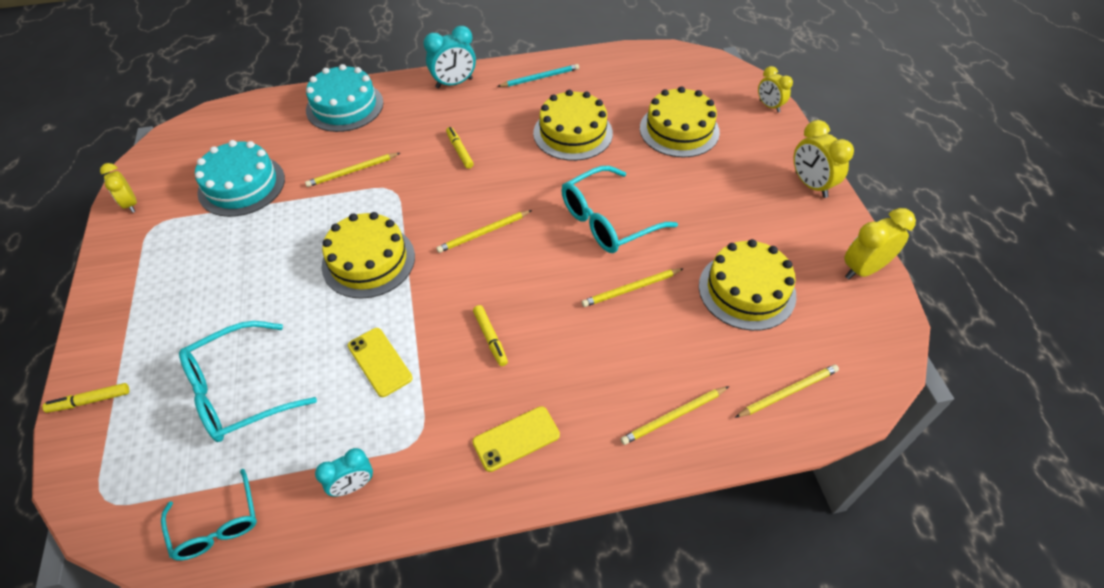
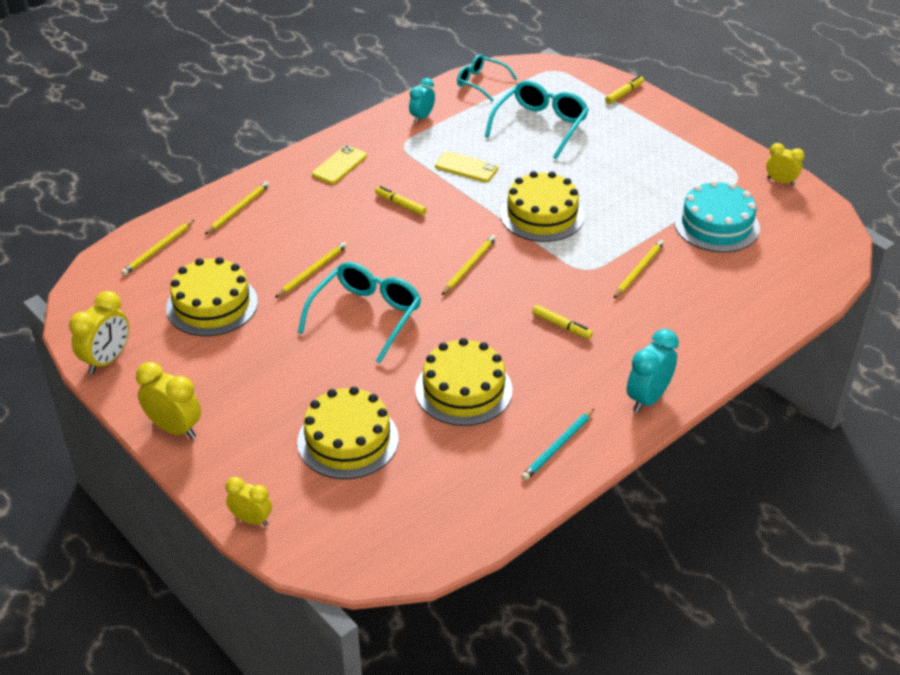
camera: 150 degrees right, 10 degrees down
(344, 106) = (728, 325): turquoise cake -> none

